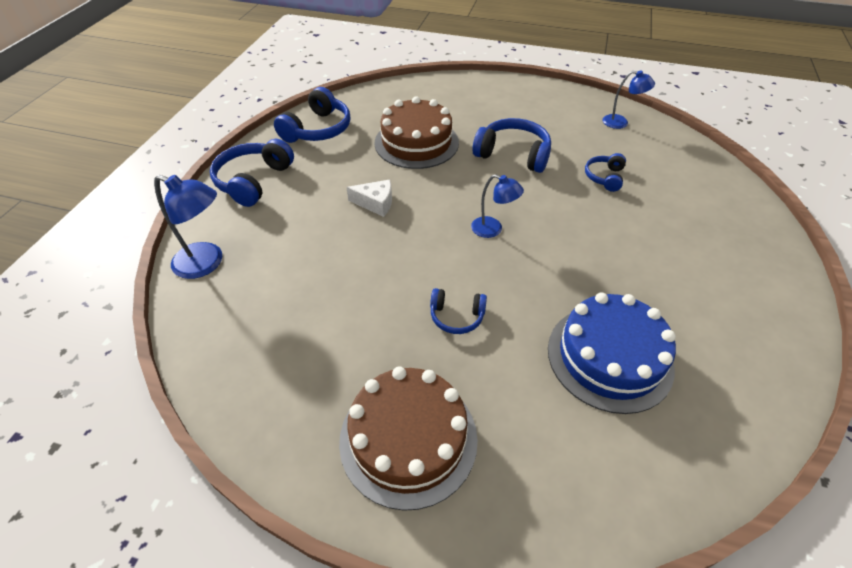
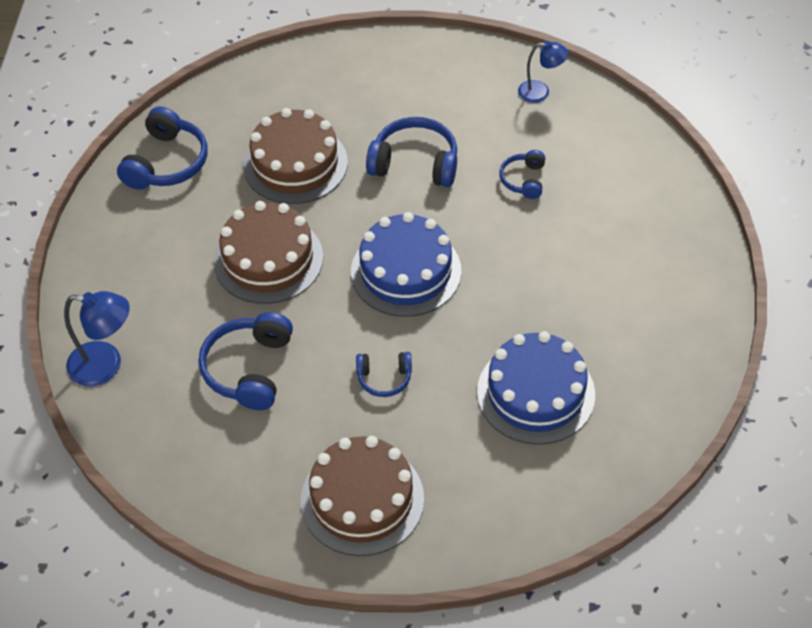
camera: 10 degrees left, 5 degrees up
(253, 181) = (115, 252): blue headphones -> blue headphones (249, 369)
(375, 203) = (268, 259): white cheese -> brown cake
(493, 229) = (406, 271): blue lamp -> blue cake

